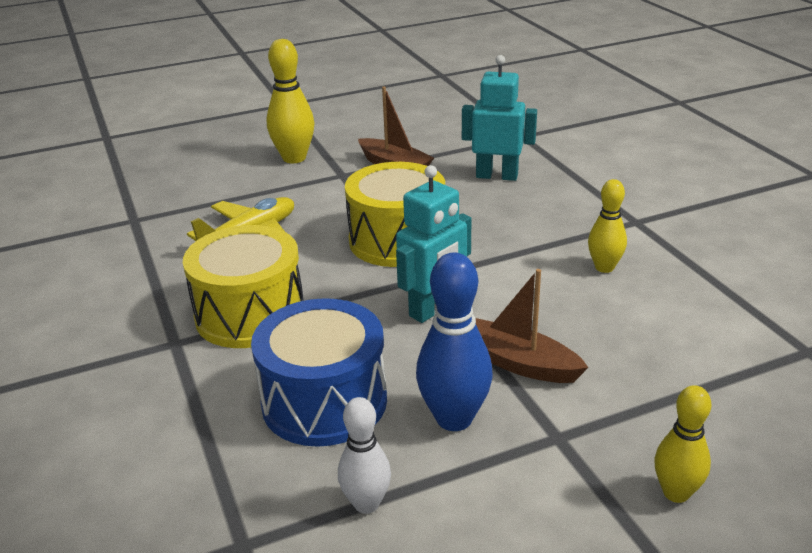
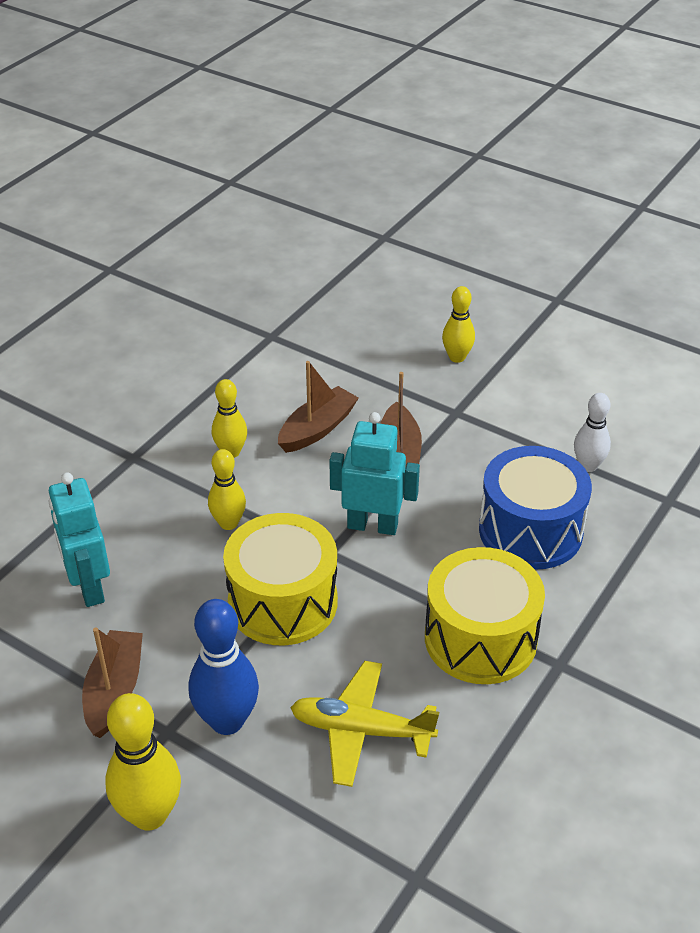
camera: 125 degrees left, 10 degrees up
(454, 418) = (484, 461): blue bowling pin -> blue bowling pin (227, 721)
(509, 242) = (228, 523): none -> yellow bowling pin
(602, 325) = (317, 429): none -> brown boat

